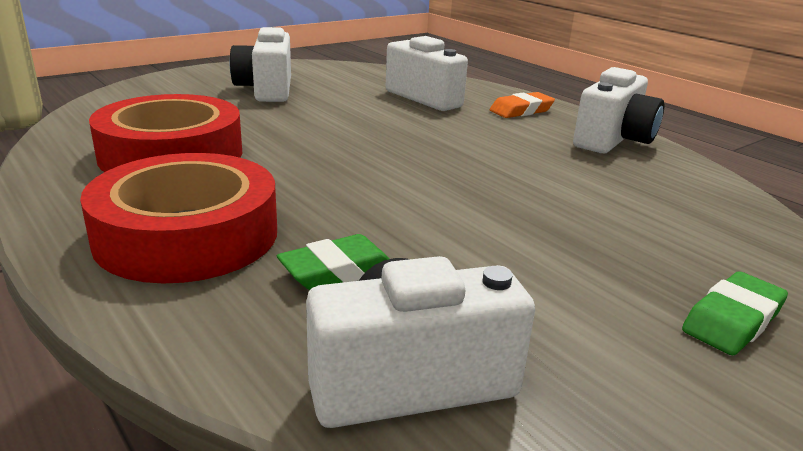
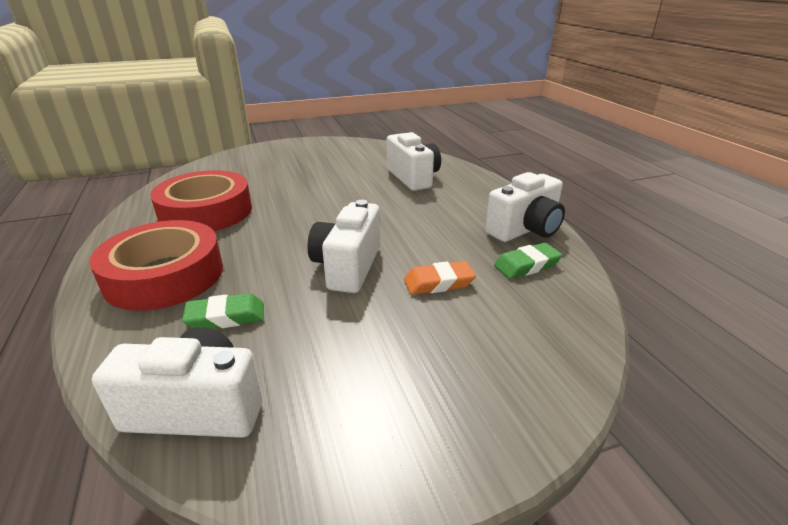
camera: 20 degrees right, 5 degrees up
(266, 90) = (306, 163): white camera -> white camera (347, 267)
(521, 110) = (475, 194): orange eraser -> orange eraser (438, 283)
(732, 320) = (462, 411): green eraser -> green eraser (526, 265)

